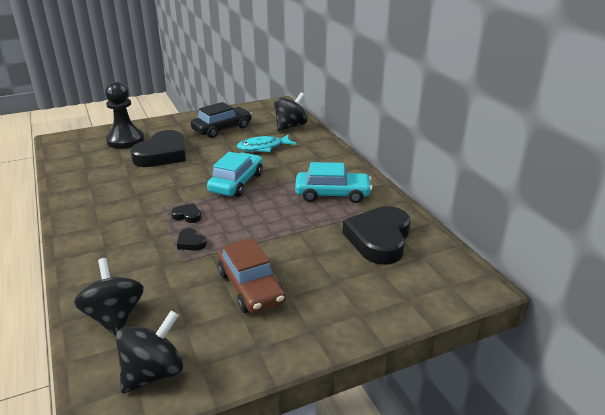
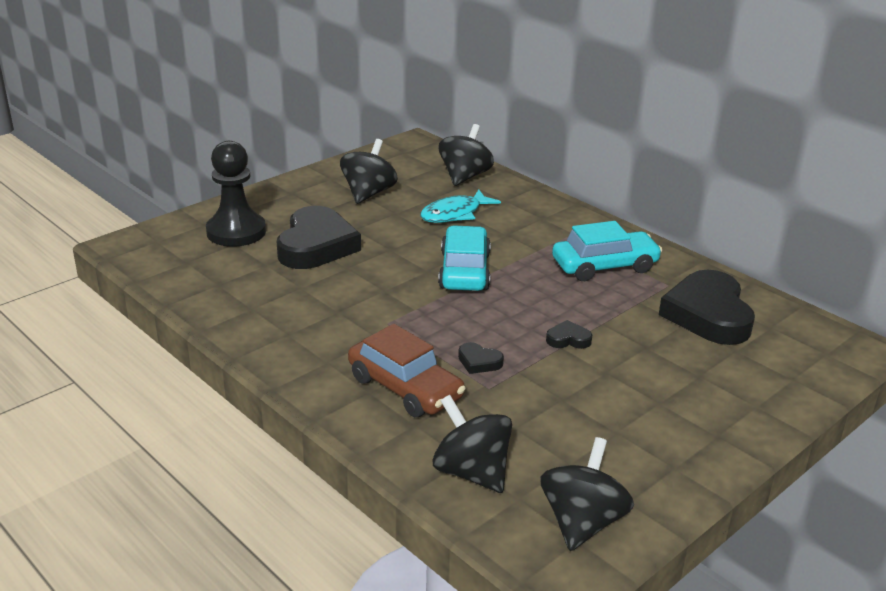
camera: 20 degrees left, 0 degrees up
(187, 216) = (440, 327): black heart -> black heart (568, 339)
(222, 129) = (368, 193): black car -> black spinning top
(250, 287) = (606, 402): brown car -> brown car (405, 388)

